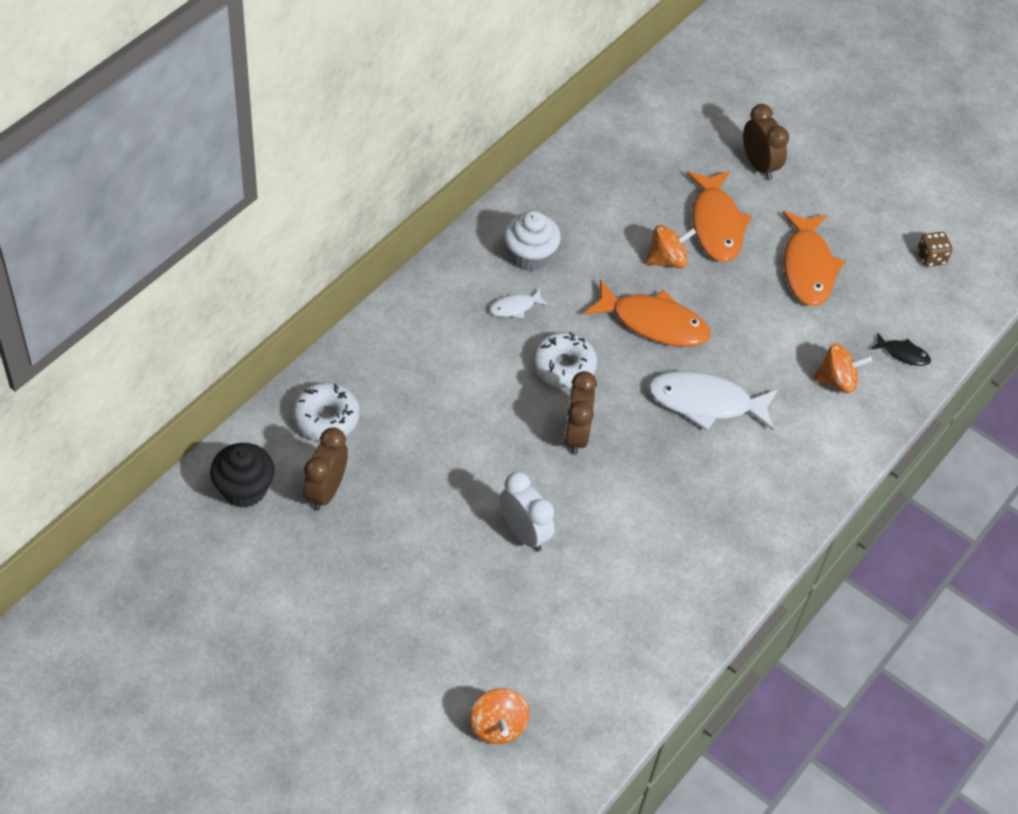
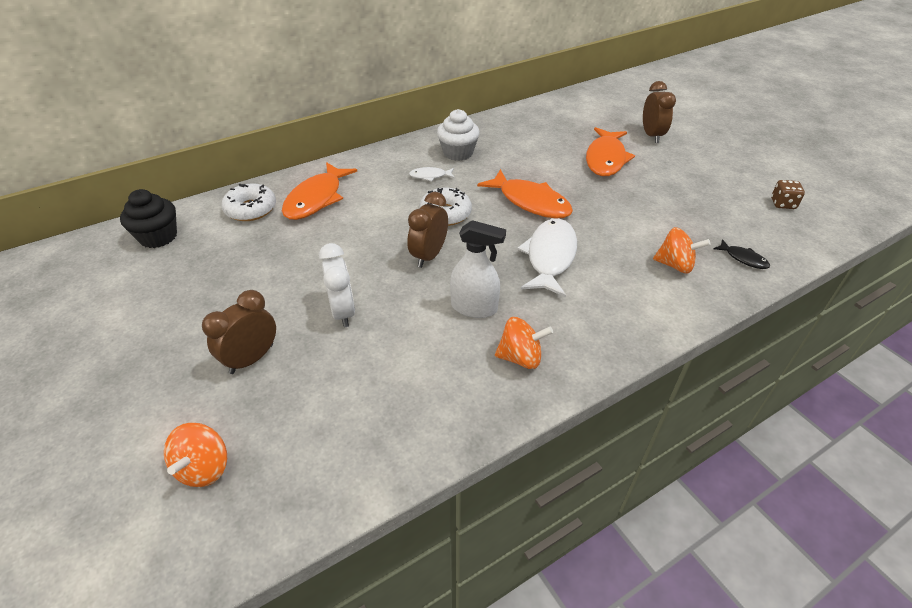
camera: 25 degrees right, 10 degrees down
(326, 491) = (213, 250): brown clock -> brown clock (252, 359)
(655, 491) = (474, 307): none -> white spray bottle
(667, 260) = (558, 170): orange spinning top -> orange spinning top (520, 357)
(706, 403) = (550, 257): white fish -> white fish turned 75 degrees clockwise
(807, 267) = (671, 192): orange fish -> orange fish (316, 198)

